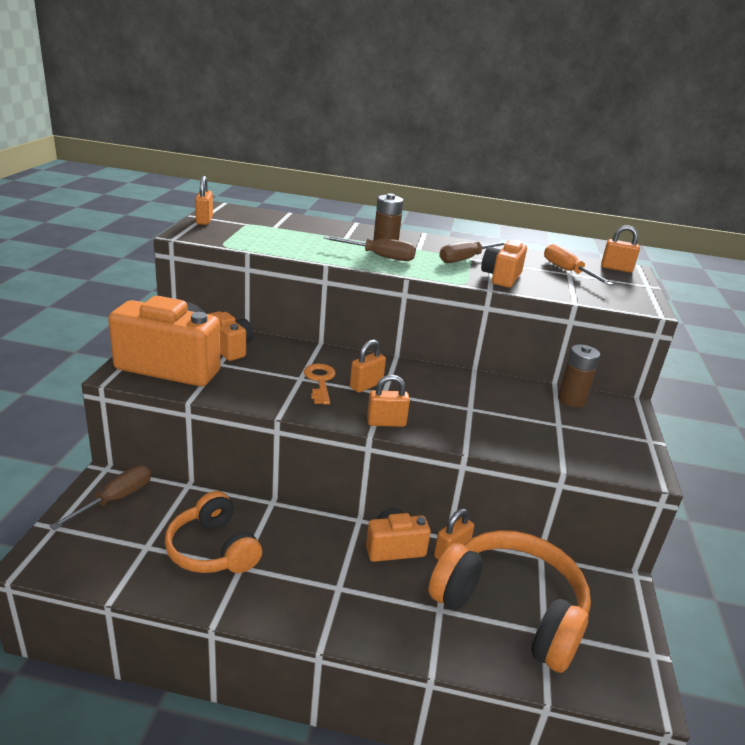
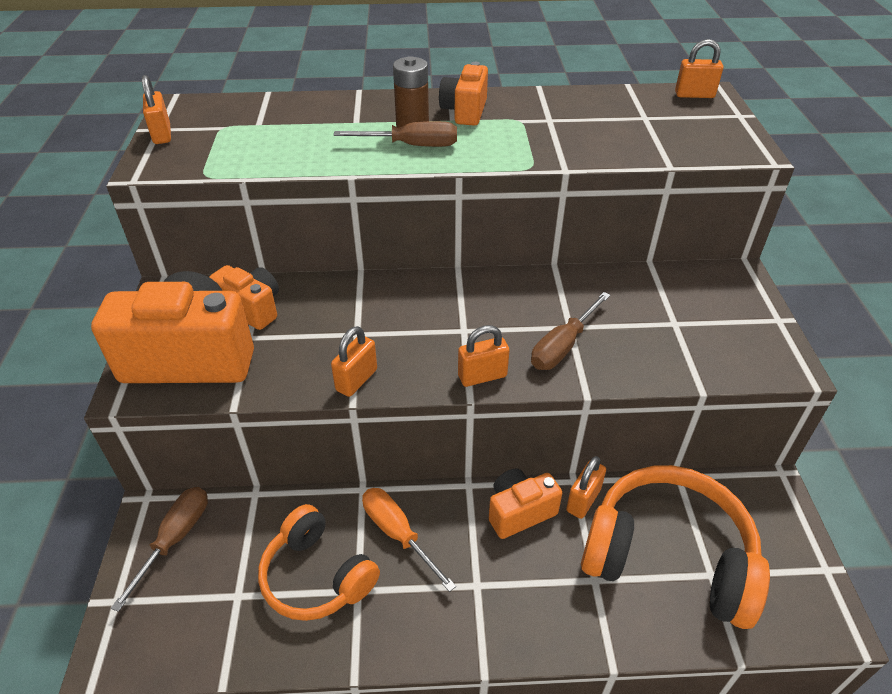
camera: 10 degrees left, 15 degrees up
(320, 381) = (382, 332): orange key -> none
(366, 385) = (439, 324): orange padlock -> orange padlock (356, 380)
(465, 259) = (517, 124): brown screwdriver -> brown screwdriver (563, 346)
(501, 277) = (571, 145): orange camera -> orange camera (465, 112)
(567, 271) = (641, 114): orange screwdriver -> orange screwdriver (398, 534)
(571, 400) = (676, 282): brown battery -> none

